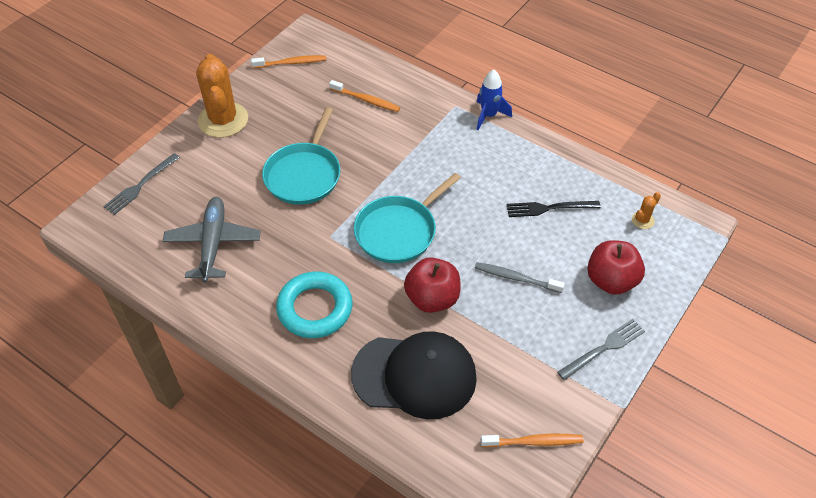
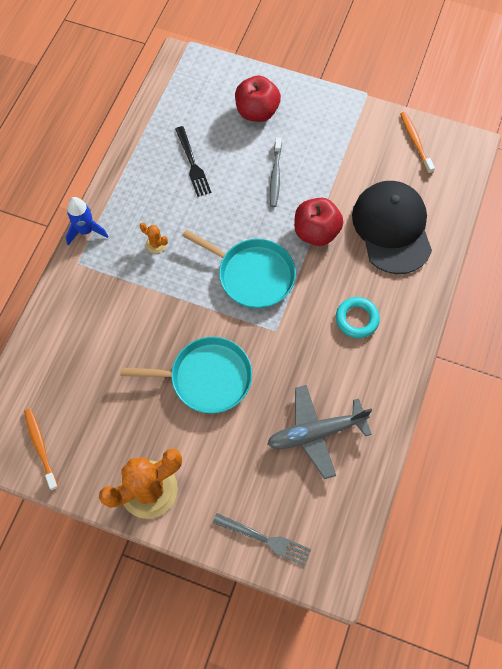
camera: 105 degrees left, 15 degrees up
(315, 308) = (357, 319): turquoise ring -> turquoise ring, size x0.64
(366, 100) = (86, 349): orange toothbrush -> none
(604, 348) = (321, 109): grey fork -> none
(643, 220) = (187, 97): orange cactus -> orange cactus (156, 244)

